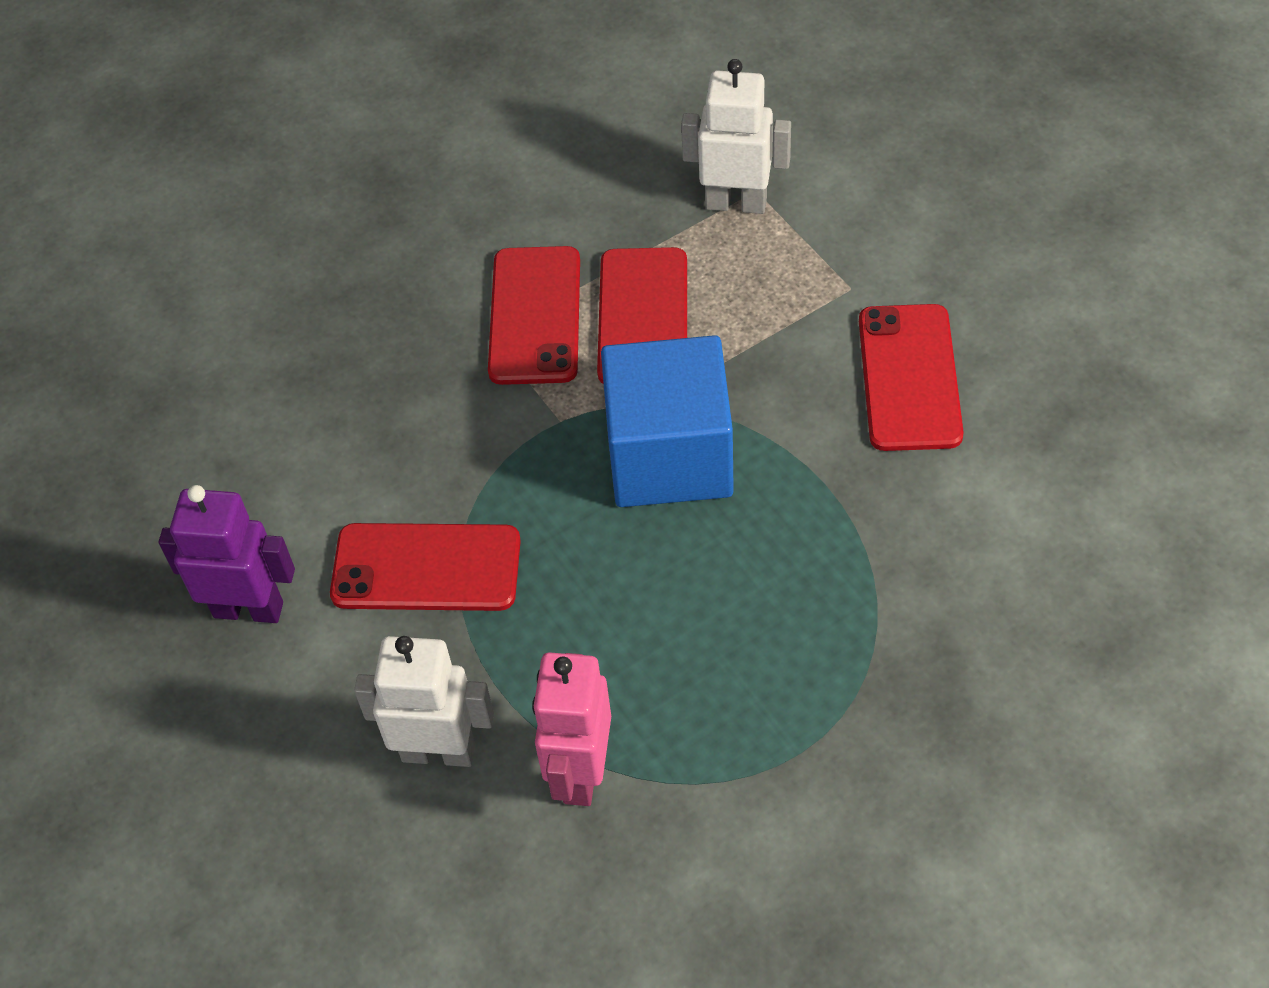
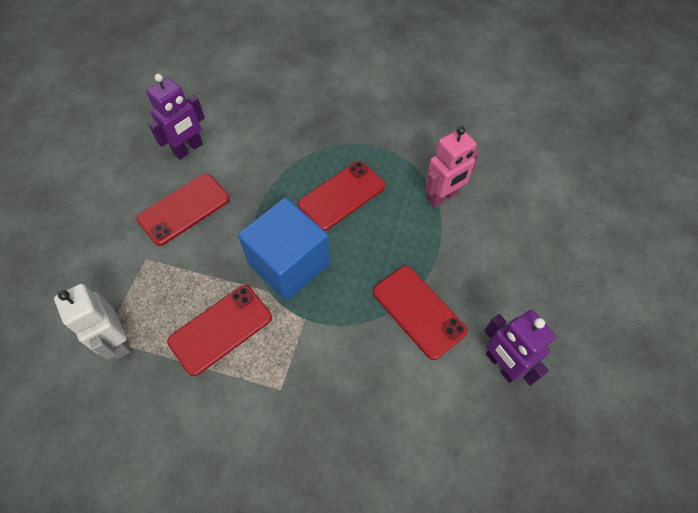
camera: 135 degrees left, 5 degrees up
(438, 751) = (480, 244): white robot -> none
(535, 316) = (254, 378): red phone -> red phone (341, 195)
(1051, 449) = (188, 149): none -> purple robot

